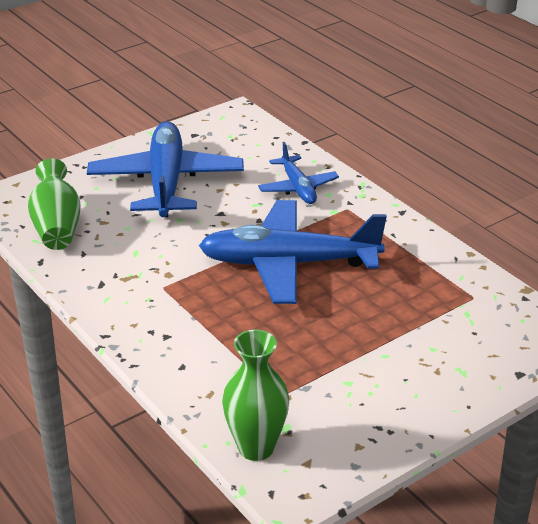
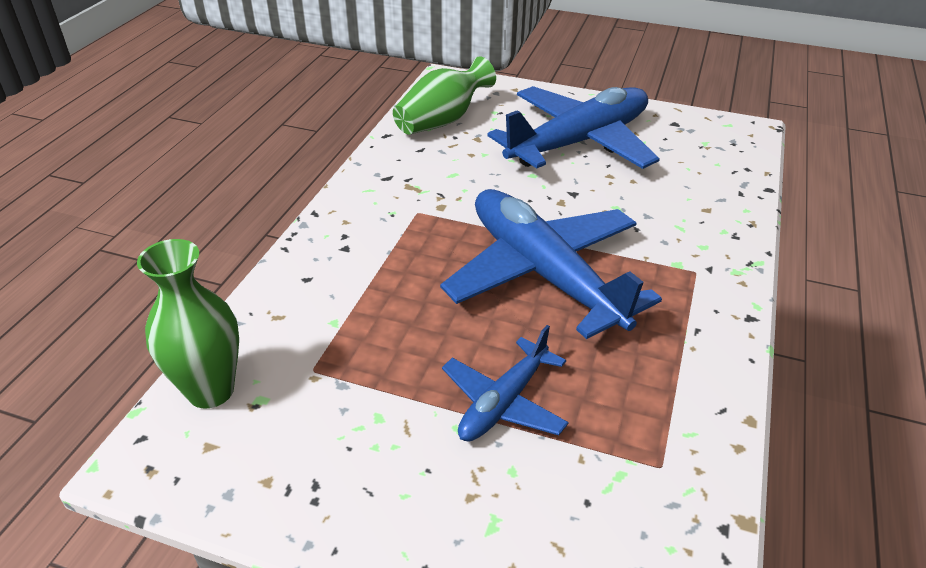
camera: 55 degrees right, 5 degrees up
(298, 188) = (682, 221): blue plane -> blue plane (503, 403)

